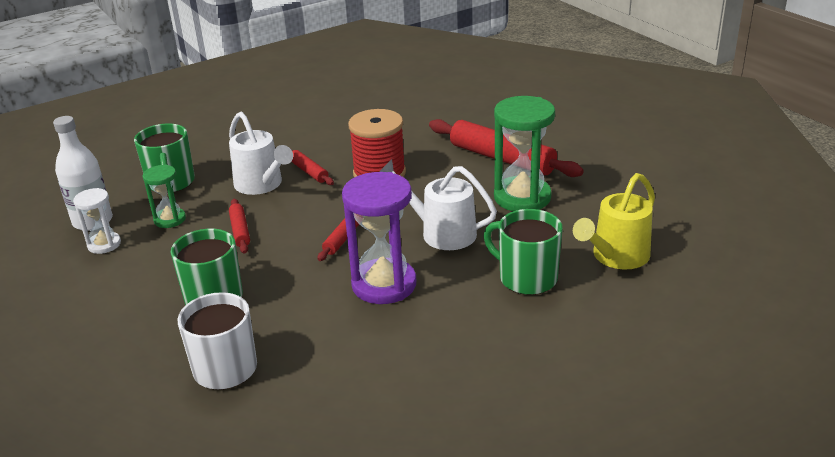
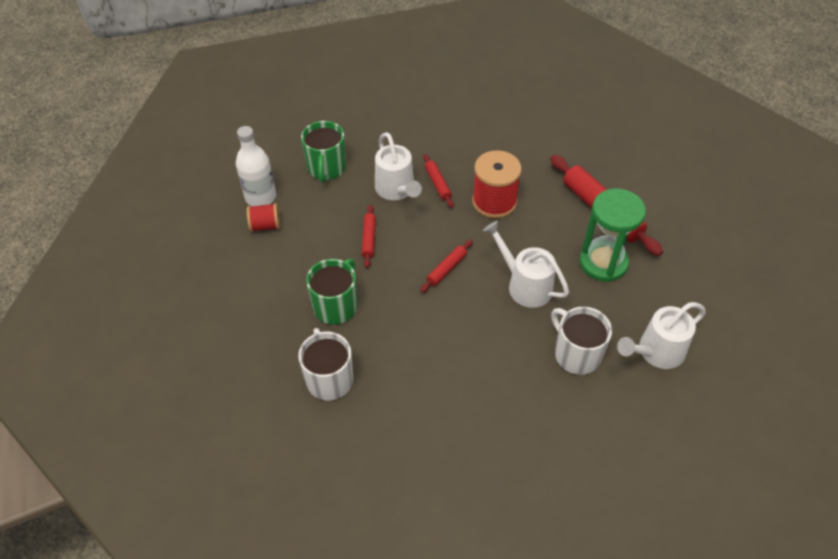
camera: 15 degrees right, 20 degrees up
(104, 244) = (265, 226): white hourglass -> red spool
(170, 219) = (318, 211): green hourglass -> none
(384, 284) = (464, 329): purple hourglass -> none
(526, 278) = (576, 354): green mug -> white mug
(616, 257) = (656, 352): yellow watering can -> white watering can

